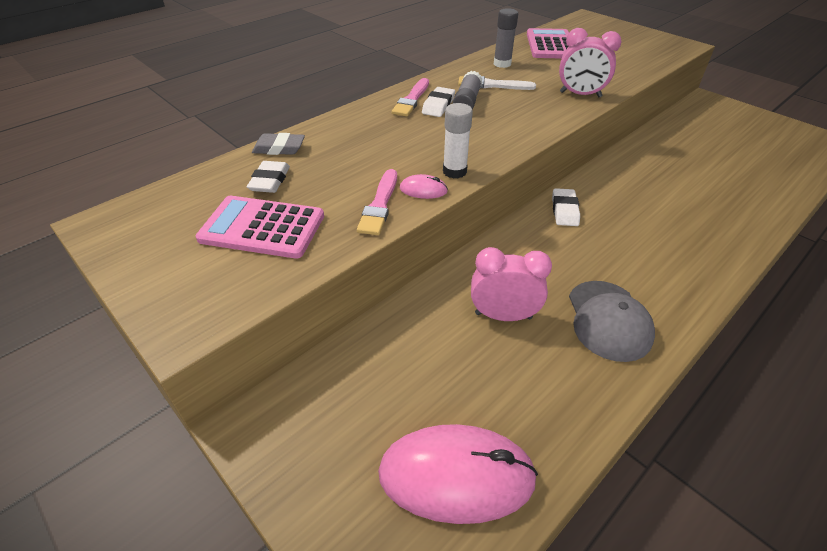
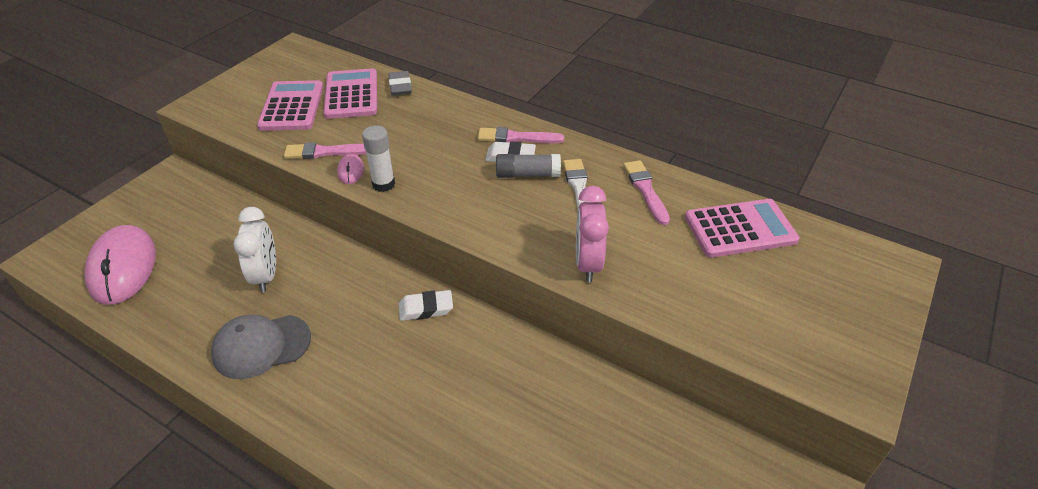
camera: 75 degrees right, 0 degrees up
(270, 181) = (351, 94): white eraser -> pink calculator
(502, 64) = (645, 190): grey glue stick -> pink brush
(503, 315) = (266, 275): pink clock -> white clock

